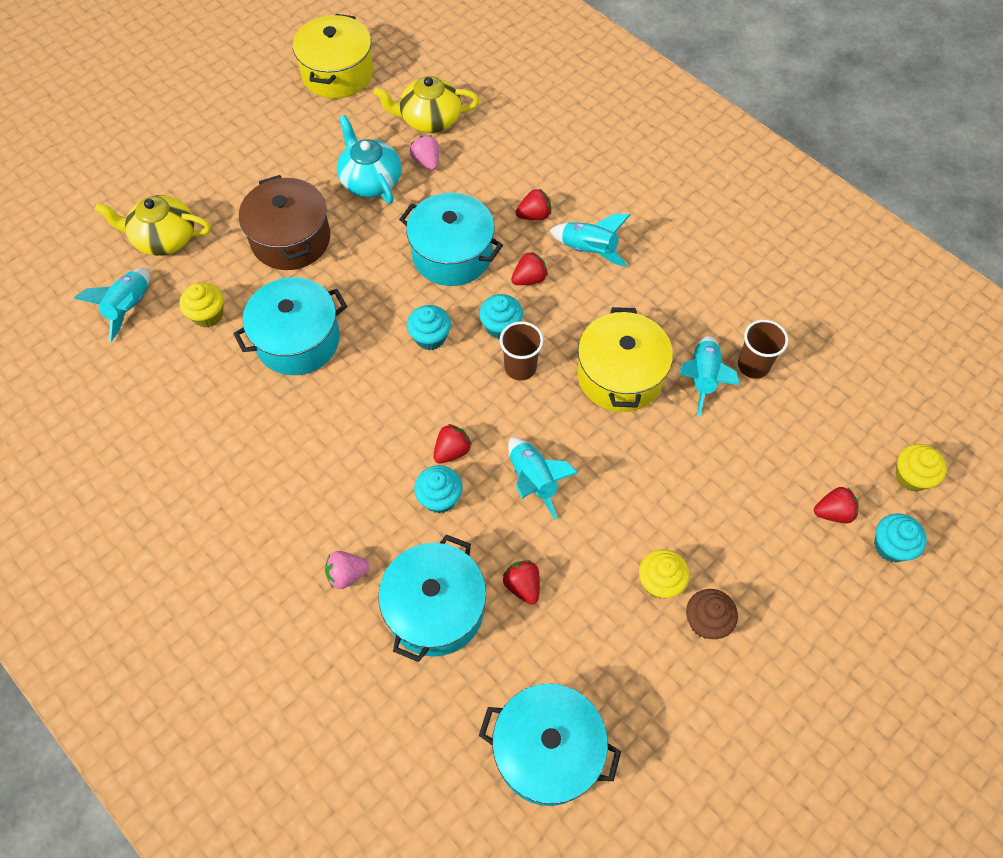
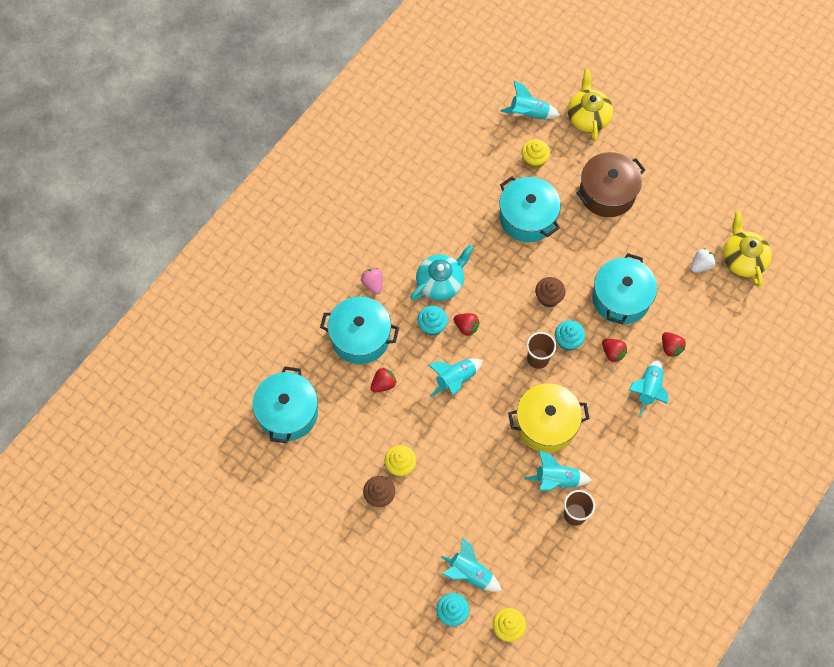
camera: 80 degrees right, 5 degrees up
(337, 73) = (770, 186): yellow pot -> none
(370, 180) = (672, 231): turquoise teapot -> turquoise teapot (441, 282)
(426, 162) = (701, 265): pink strawberry -> white strawberry
(430, 337) = (548, 297): turquoise cupcake -> brown cupcake
(833, 512) = (469, 573): red strawberry -> turquoise rocket

